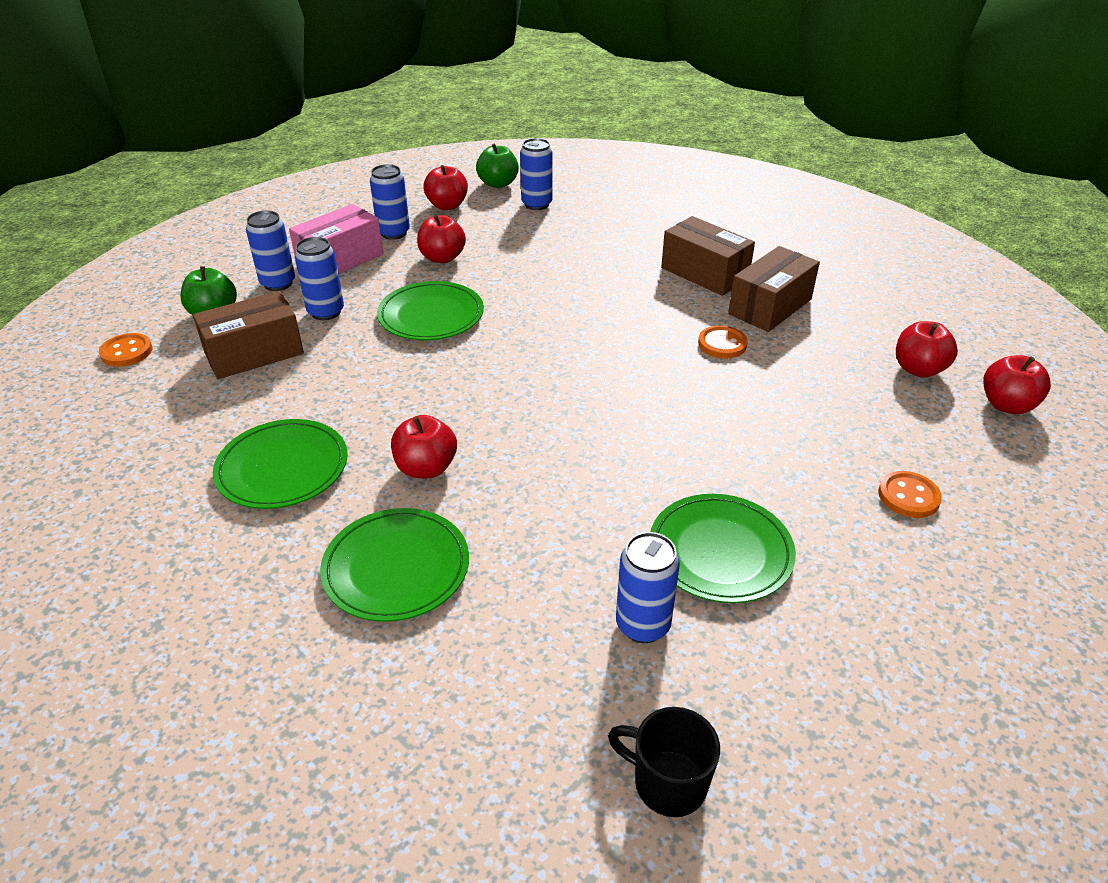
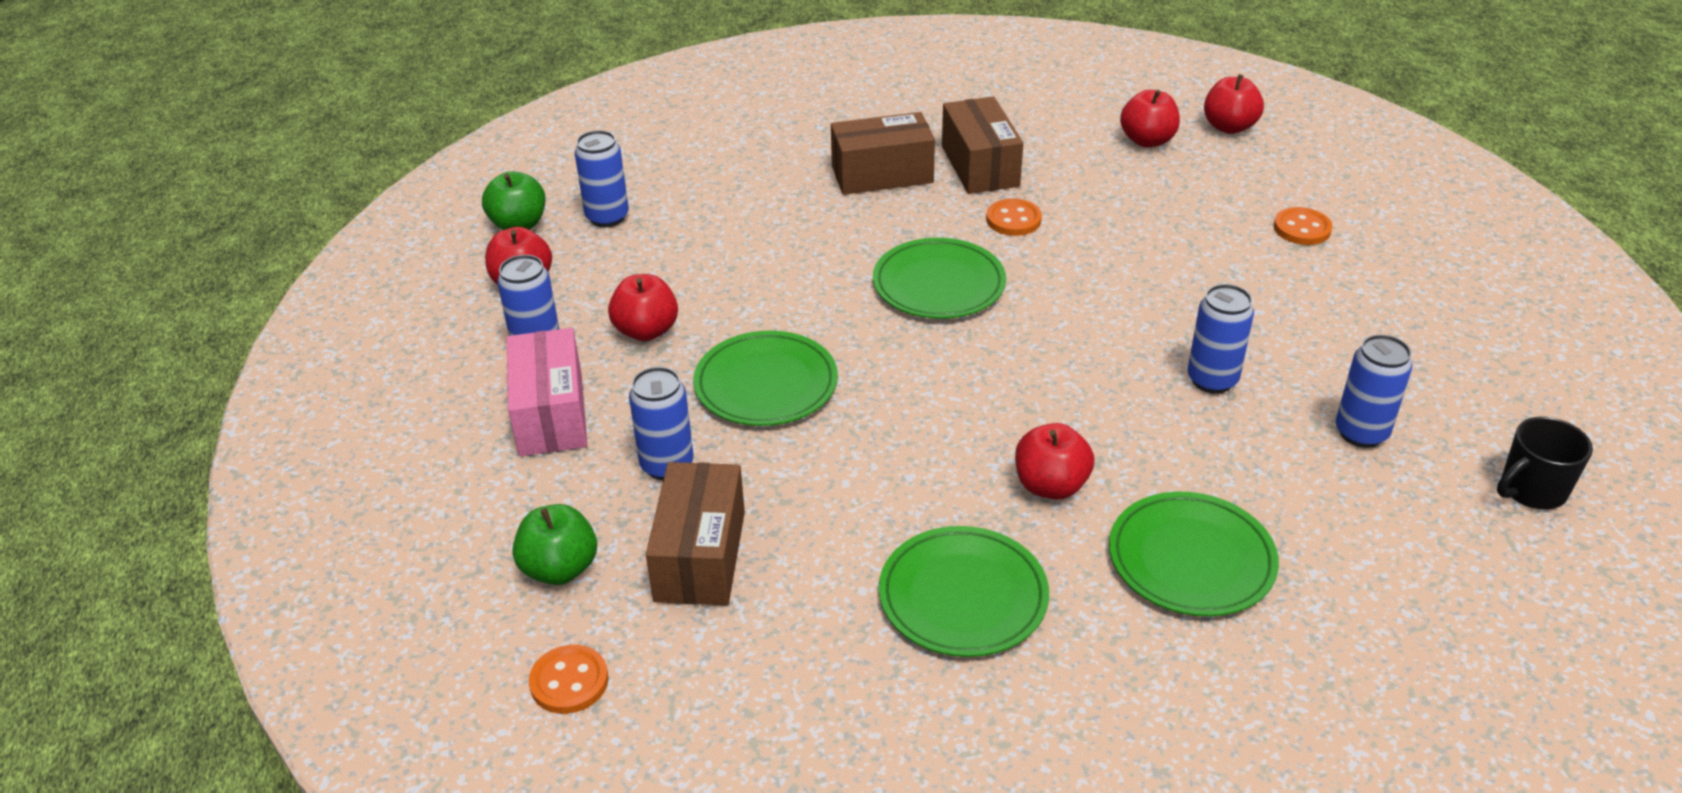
camera: 55 degrees left, 0 degrees up
(278, 283) = (548, 487): blue can -> blue can (1212, 380)
(720, 552) = (1301, 353): green plate -> green plate (939, 284)

